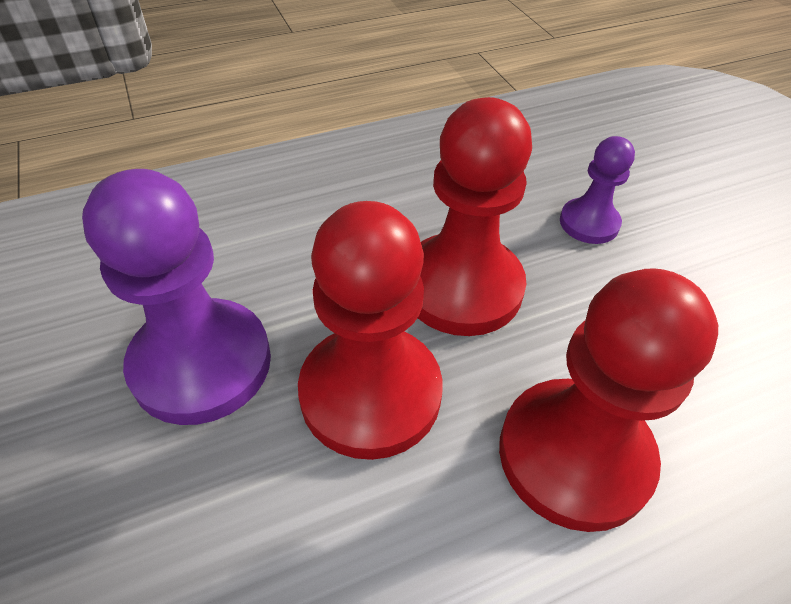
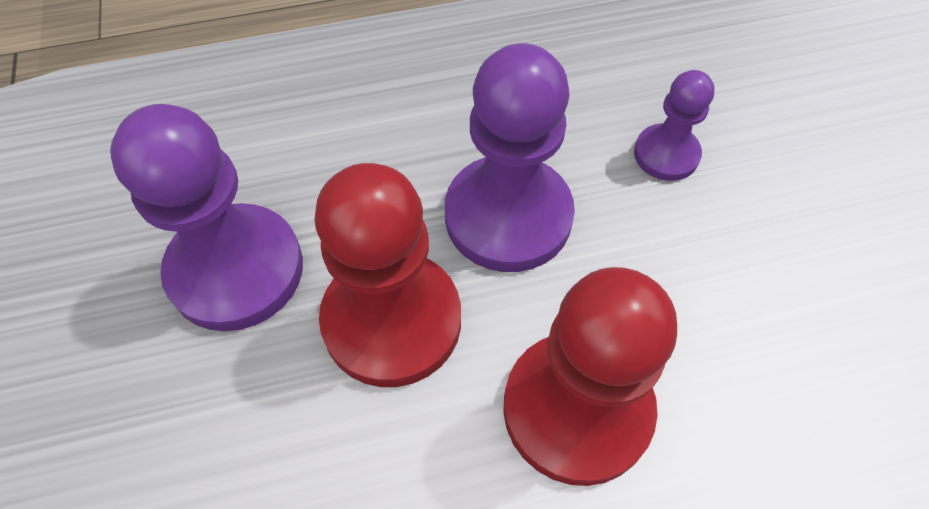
camera: 10 degrees right, 10 degrees up
(461, 287) = (508, 216): red pawn -> purple pawn

